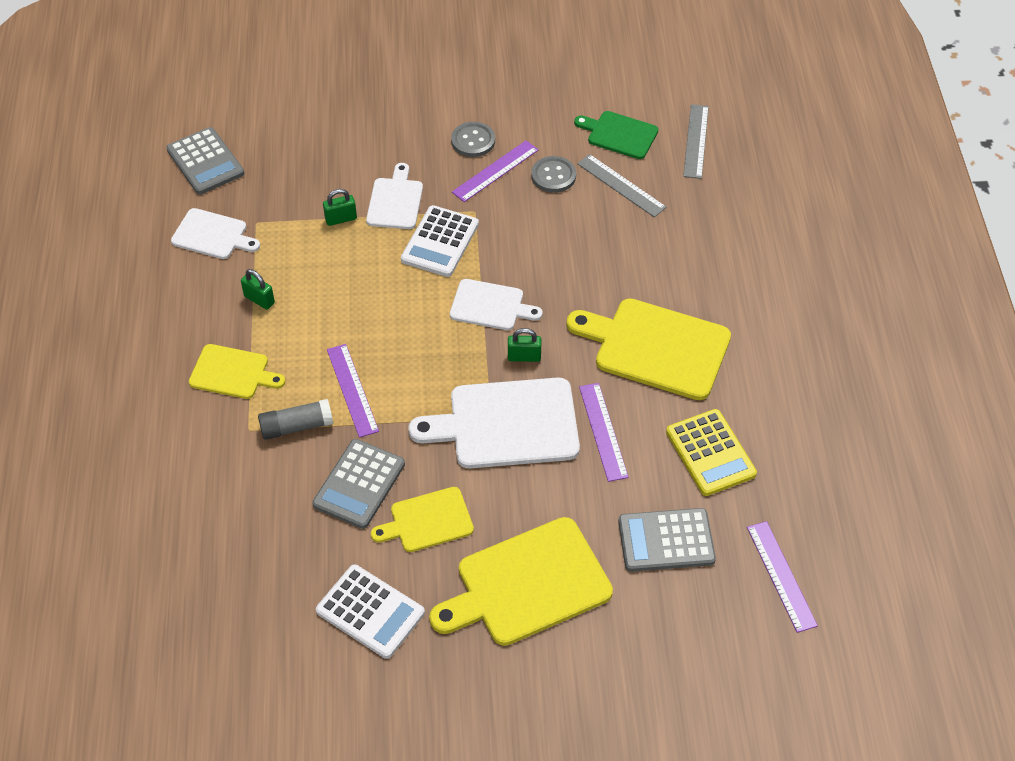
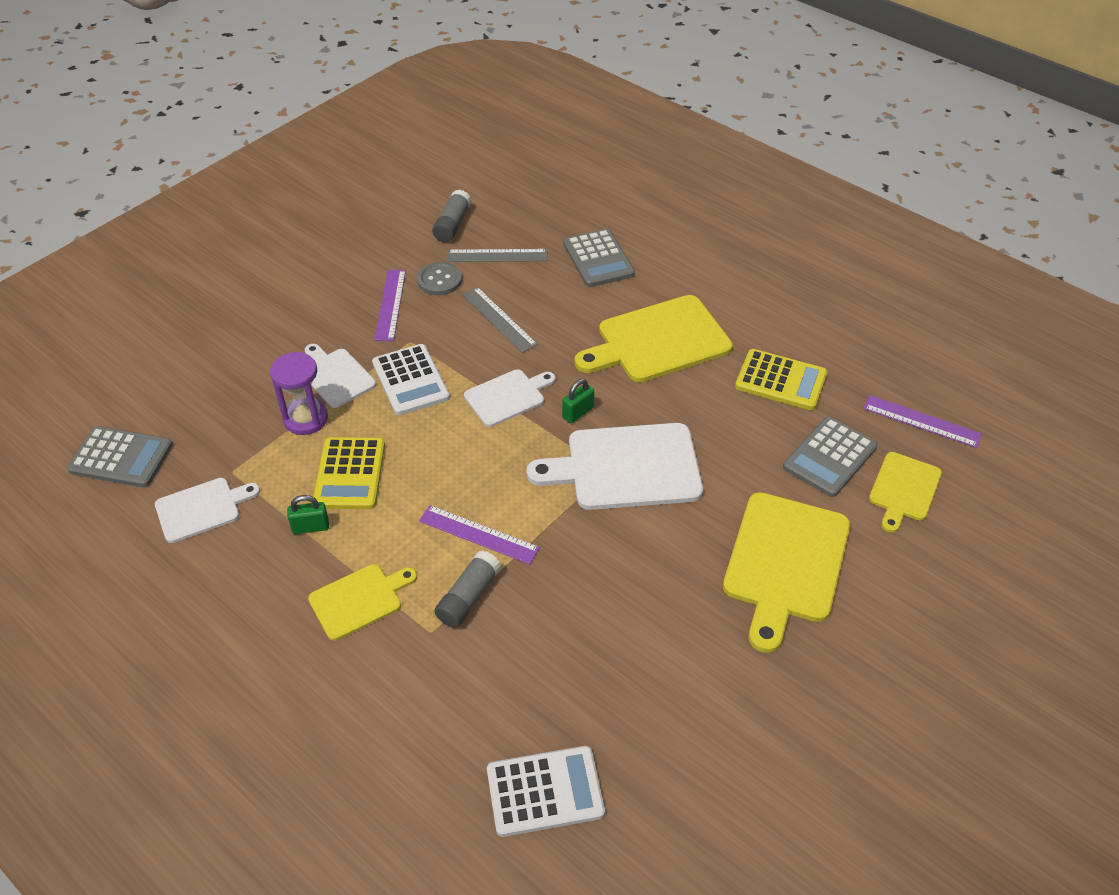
camera: 45 degrees left, 5 degrees down
(323, 281) = (350, 474): none -> yellow calculator
(341, 219) = (306, 419): green padlock -> purple hourglass
(359, 484) = (575, 598): grey calculator -> grey calculator (598, 259)
(370, 612) = (706, 682): white calculator -> white calculator (545, 791)
(427, 521) = (660, 580): yellow cutting board -> yellow cutting board (904, 489)
(473, 141) = (345, 295): grey button -> none
(506, 424) = (626, 467): white cutting board -> white cutting board turned 45 degrees clockwise
(603, 431) = (696, 420): purple ruler -> none
(619, 134) = (452, 225): green cutting board -> grey glue stick
(696, 141) = (511, 197): grey ruler -> grey ruler (499, 319)

